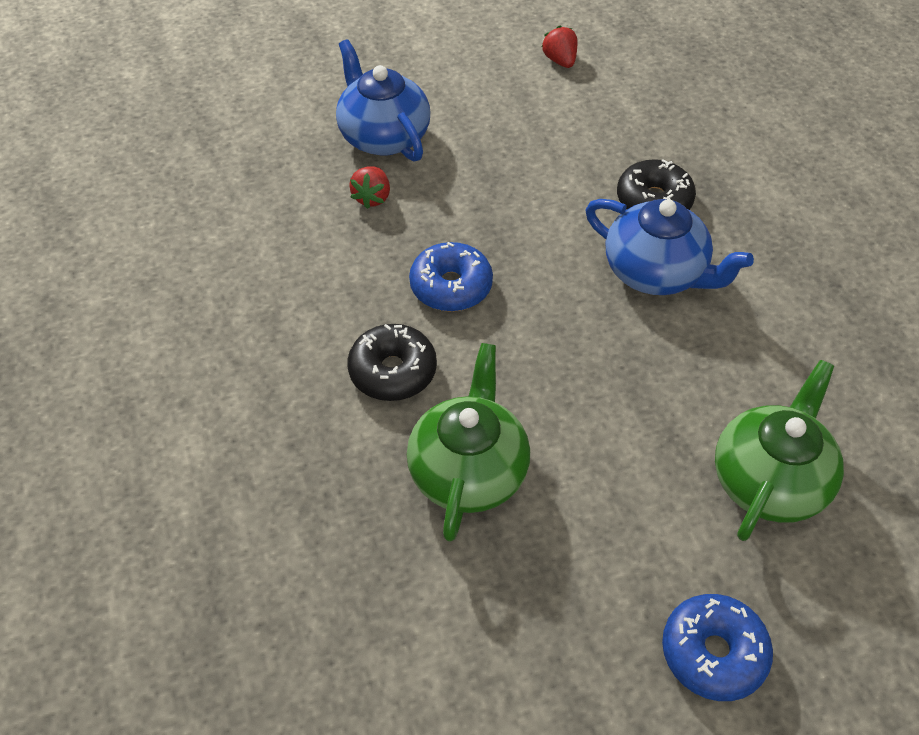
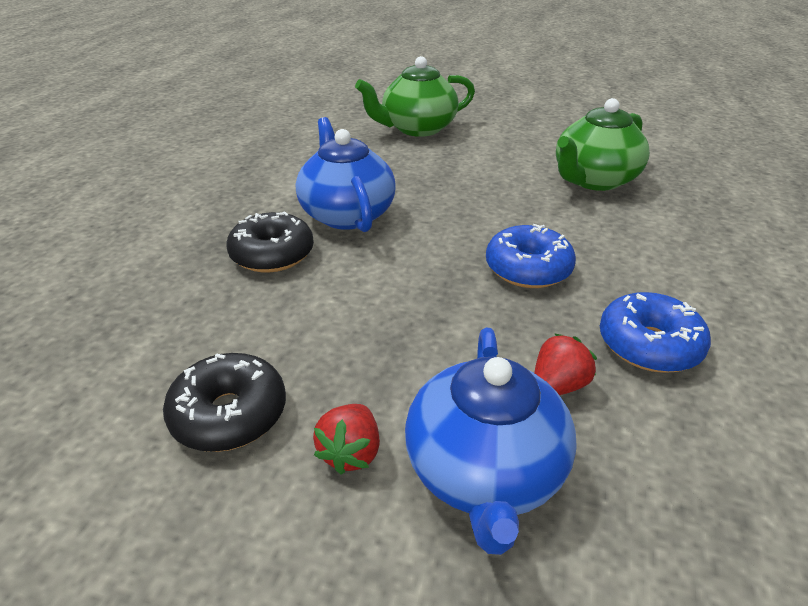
camera: 145 degrees left, 15 degrees down
(393, 371) = (621, 238): black donut -> black donut (229, 414)
(560, 61) = (103, 464): red strawberry -> red strawberry (350, 453)
(713, 653) = (513, 106): blue donut -> blue donut (649, 345)

